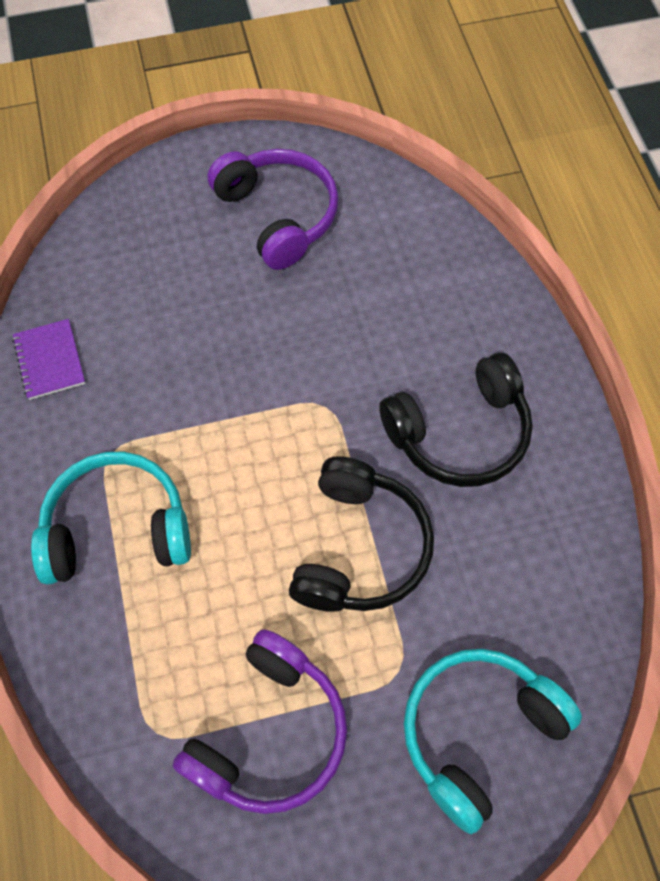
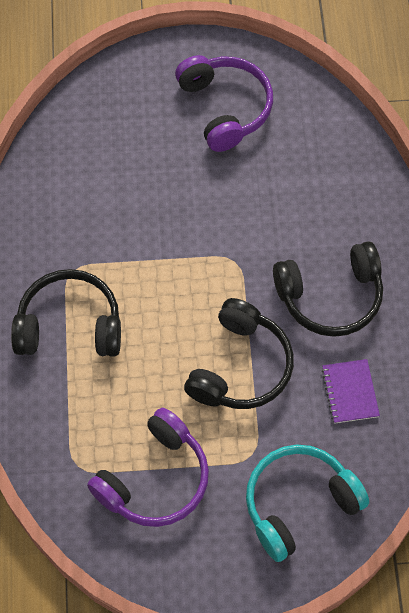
camera: 10 degrees right, 0 degrees up
(49, 360) = (37, 195): purple notebook -> purple notebook (350, 392)
(117, 529) = (69, 325): turquoise headphones -> black headphones

